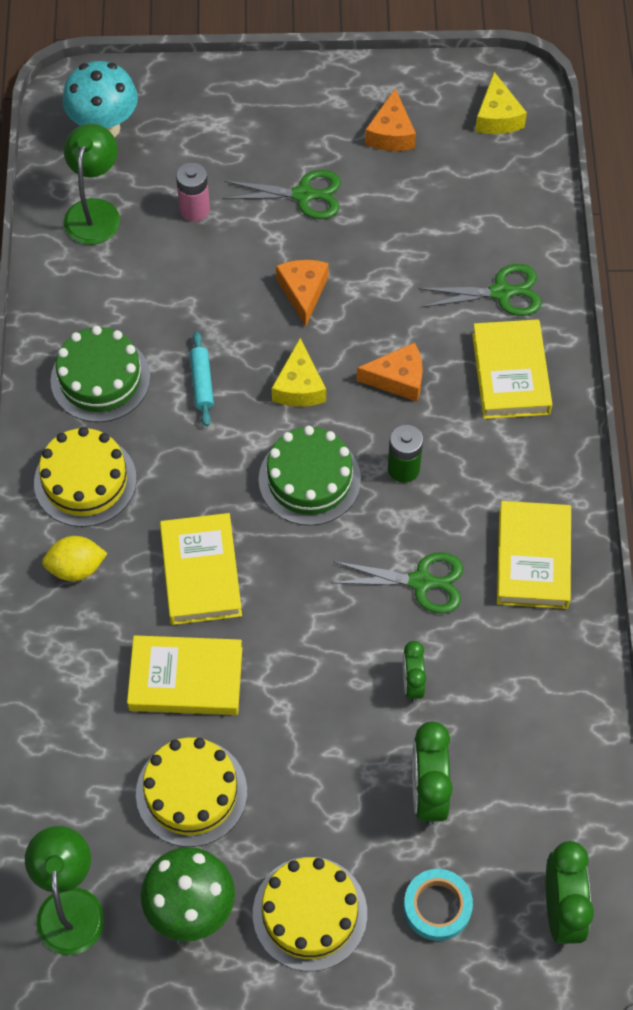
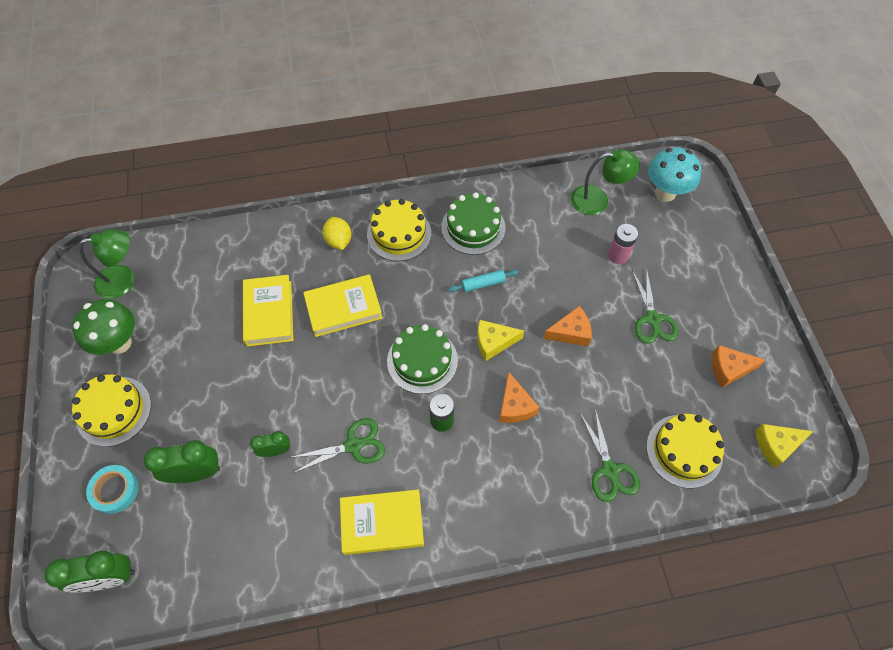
camera: 80 degrees right, 0 degrees up
(191, 792) = (194, 330): yellow cake -> yellow cake (684, 450)
(421, 582) = (353, 445): green scissors -> green scissors turned 105 degrees counterclockwise
(510, 374) = (538, 486): yellow book -> none

